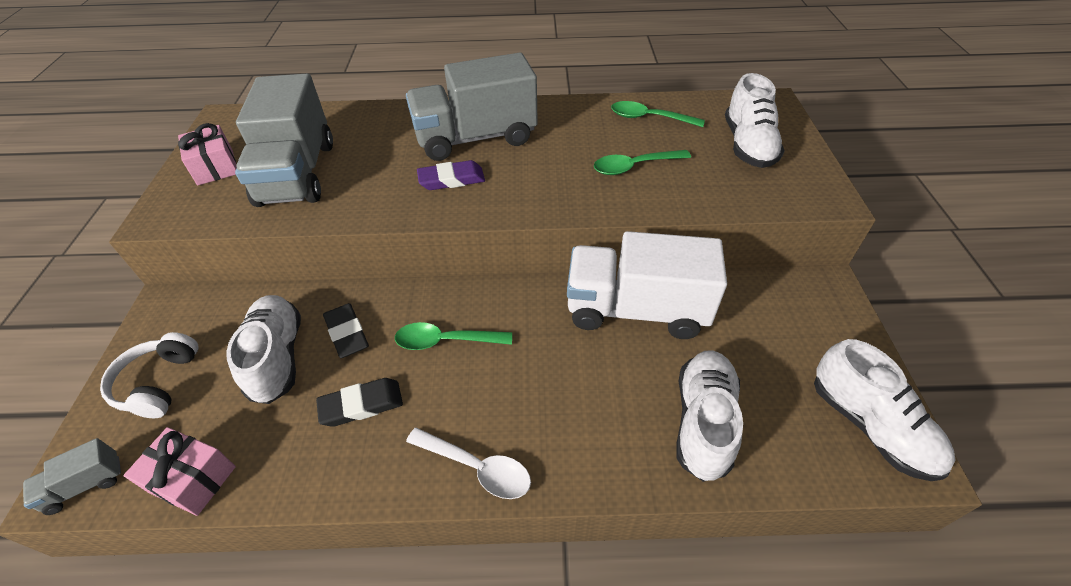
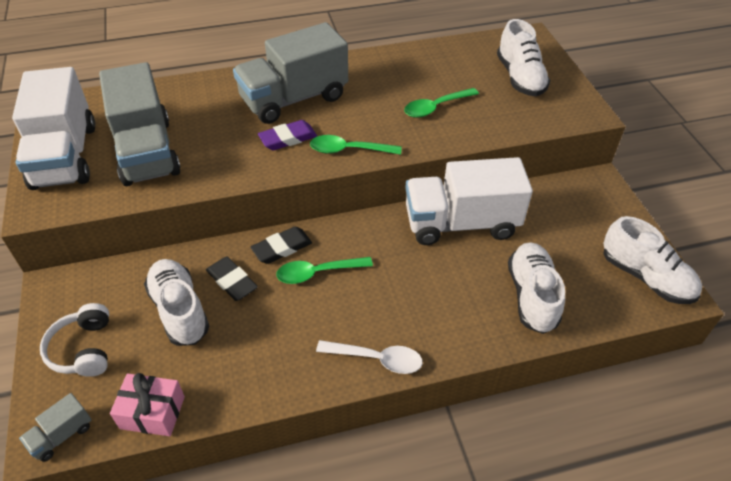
camera: 15 degrees left, 0 degrees up
(215, 167) = (65, 156): pink gift -> white truck
(361, 405) = (268, 333): black eraser -> black eraser (282, 248)
(649, 118) = (435, 63): green spoon -> green spoon (349, 150)

